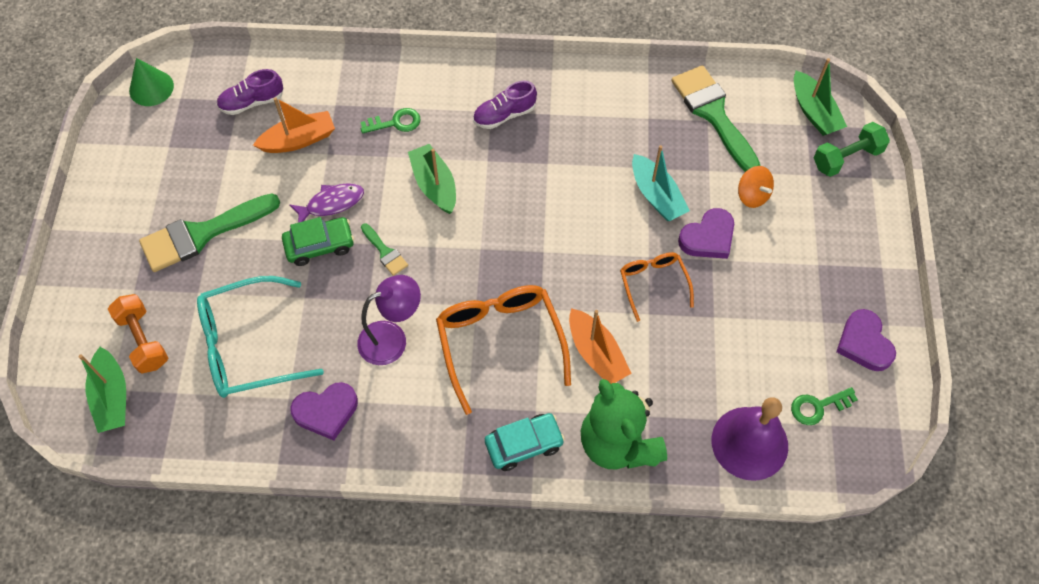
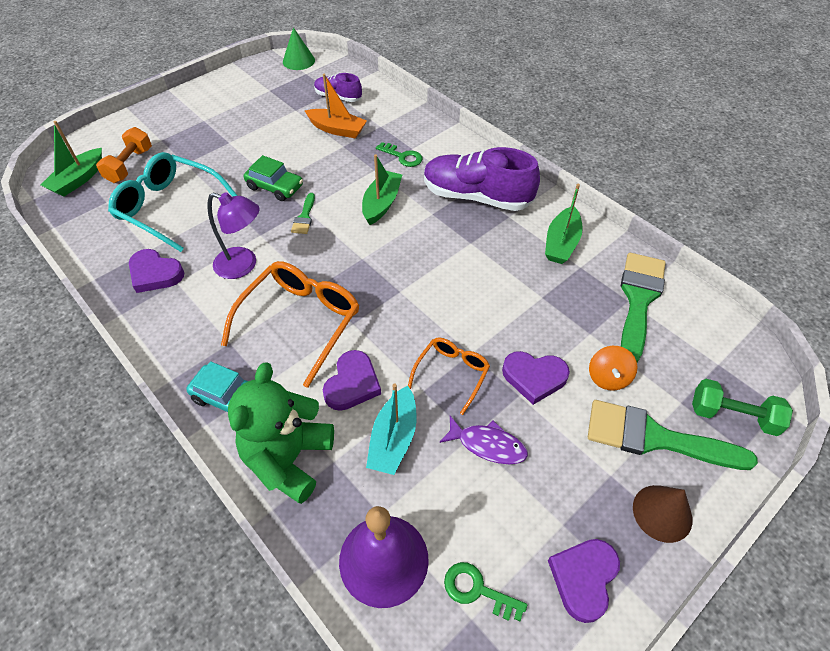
camera: 45 degrees right, 10 degrees down
(202, 234) = (227, 138): green brush -> green brush (655, 438)
(331, 203) = (310, 171): purple fish -> purple fish (487, 445)
(504, 115) = (476, 197): purple shoe -> purple shoe, size x1.87
(596, 353) = (352, 384): orange boat -> purple heart
(656, 196) = (526, 319): turquoise boat -> turquoise boat (393, 438)
(814, 112) = (736, 359): green boat -> green boat (561, 243)
(866, 262) = (662, 513): none -> brown cone

